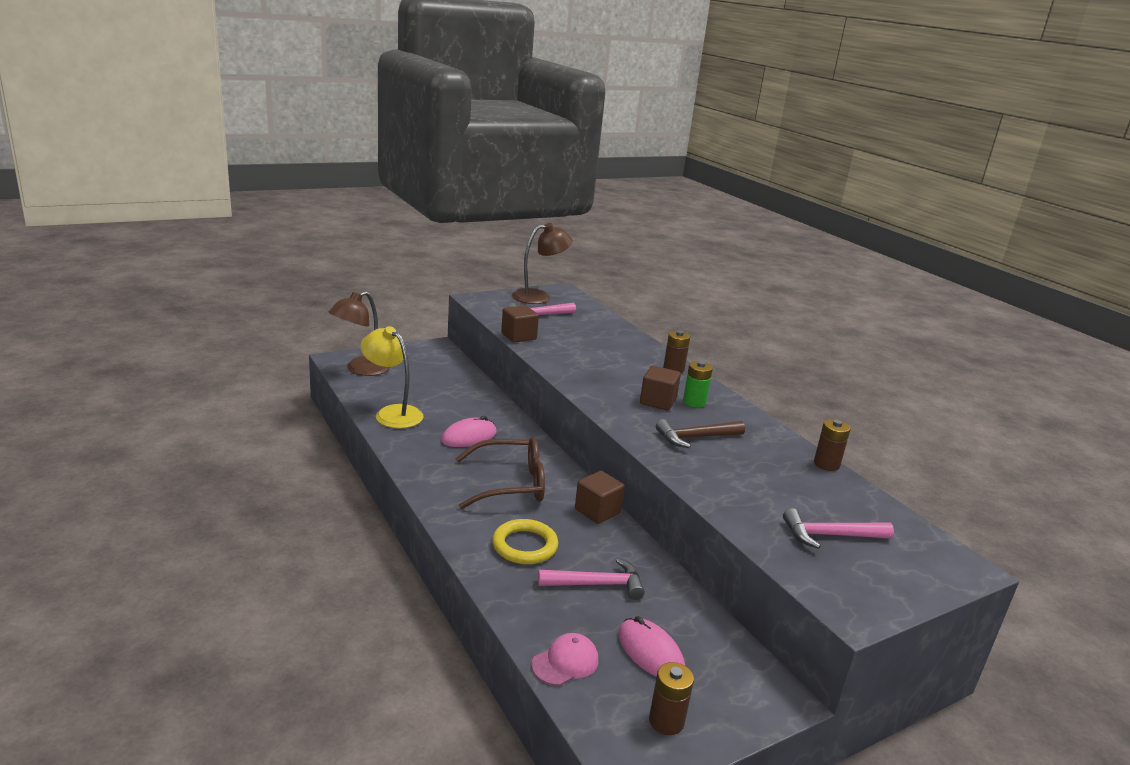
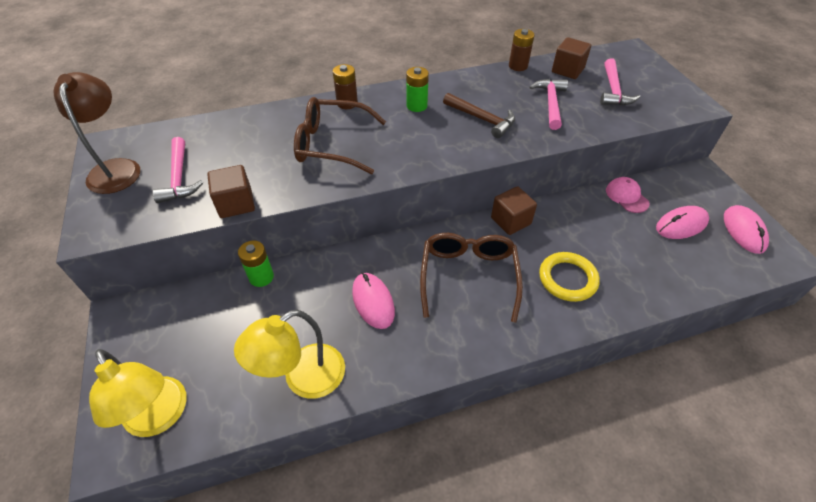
camera: 75 degrees left, 25 degrees up
(361, 369) = (160, 417): brown lamp -> yellow lamp
(482, 389) = (261, 277): none -> green battery
(565, 662) = (706, 274): pink cap -> pink cap (626, 196)
(597, 584) = (611, 239): pink hammer -> pink hammer (550, 103)
(608, 365) = (332, 144): none -> brown glasses
(658, 401) = (414, 127): brown cube -> brown cube (567, 70)
(666, 721) = (743, 231): brown battery -> pink mouse
(695, 438) = (482, 119): brown hammer -> brown hammer turned 45 degrees counterclockwise

